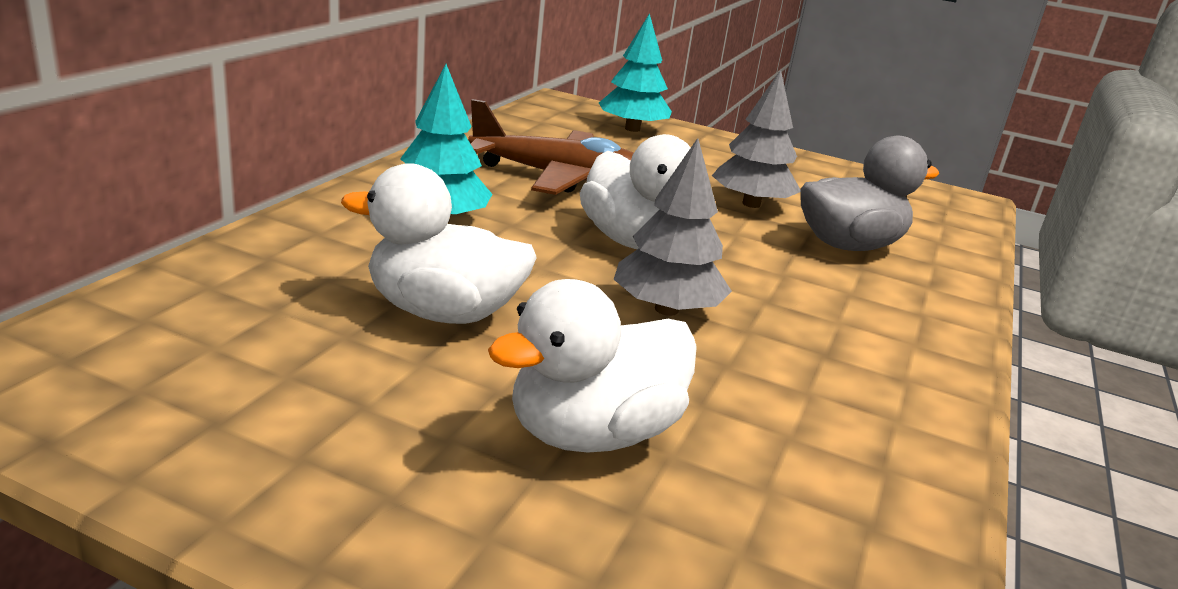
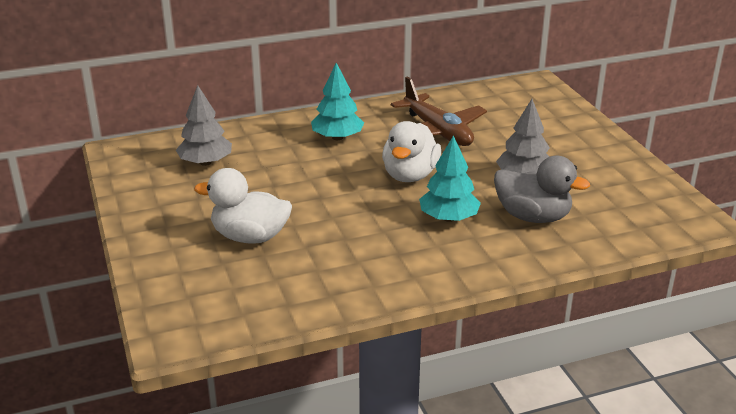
camera: 50 degrees right, 5 degrees up
(443, 312) = (272, 177): white duck -> none
(632, 129) = (547, 112): turquoise tree -> turquoise tree (448, 218)
(666, 309) = (363, 209): grey tree -> grey tree (205, 162)

